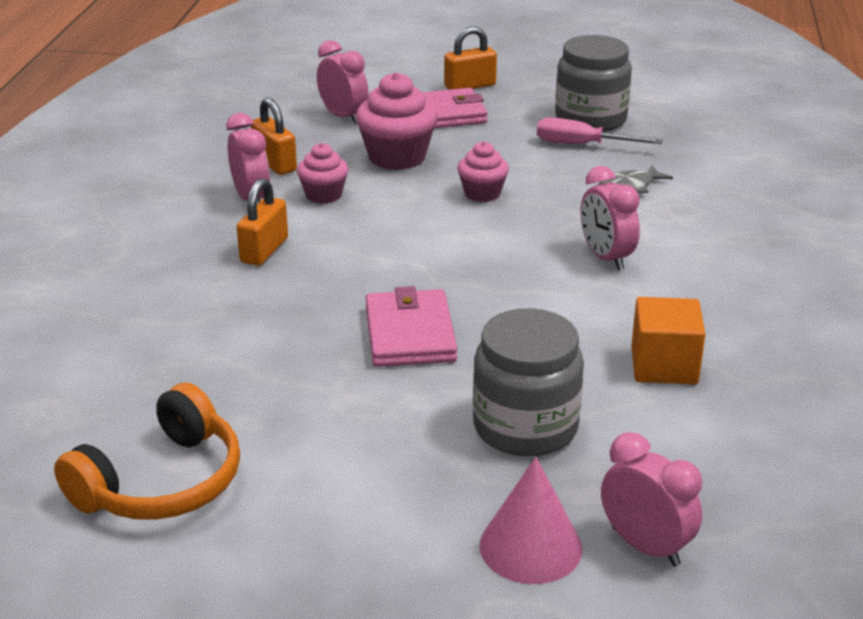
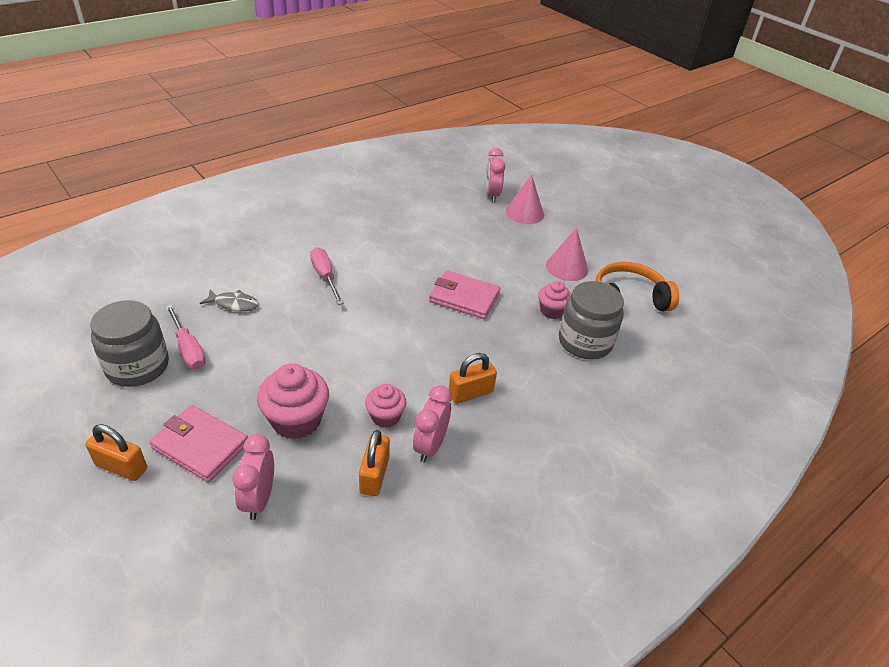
camera: 140 degrees left, 10 degrees up
(321, 476) = (567, 267): none -> pink cone
(410, 334) = (464, 298): pink wallet -> pink wallet turned 75 degrees clockwise
(482, 193) = (304, 353): pink cupcake -> pink cupcake (552, 311)
(525, 427) = (475, 240): grey jar -> grey jar (585, 342)
(606, 258) = (325, 277): pink clock -> pink screwdriver
(664, 366) = (393, 227): orange cube -> none

